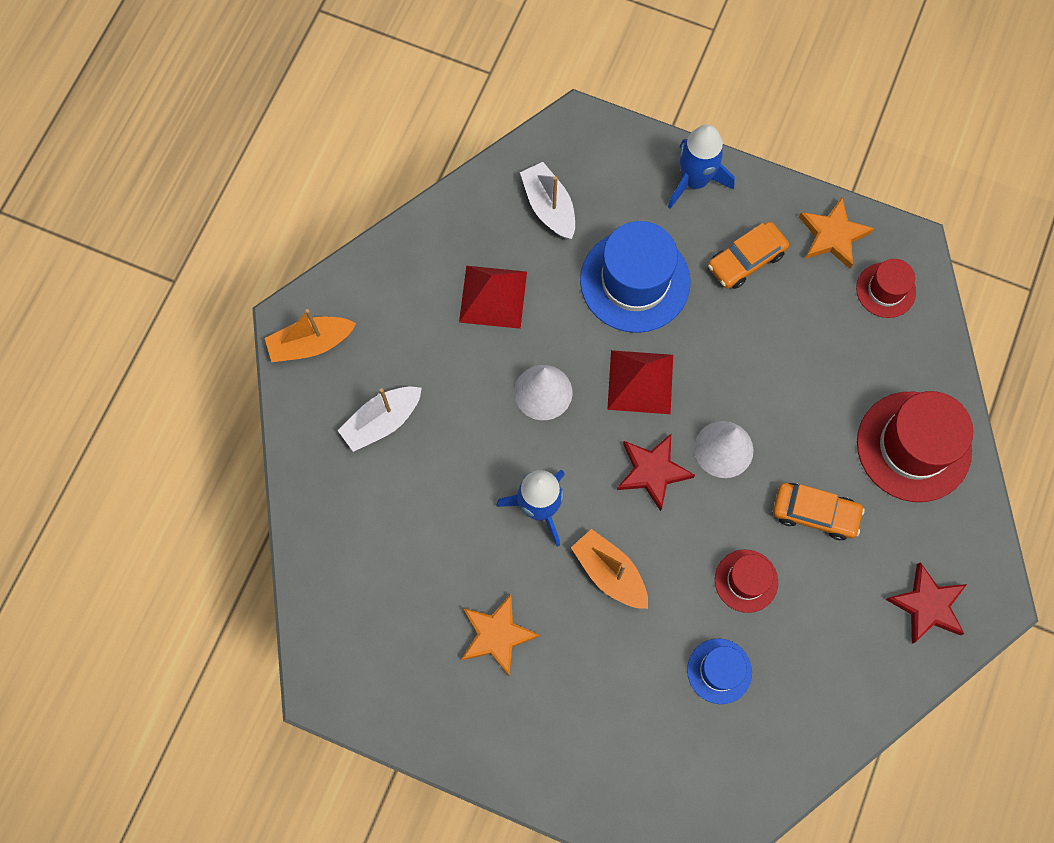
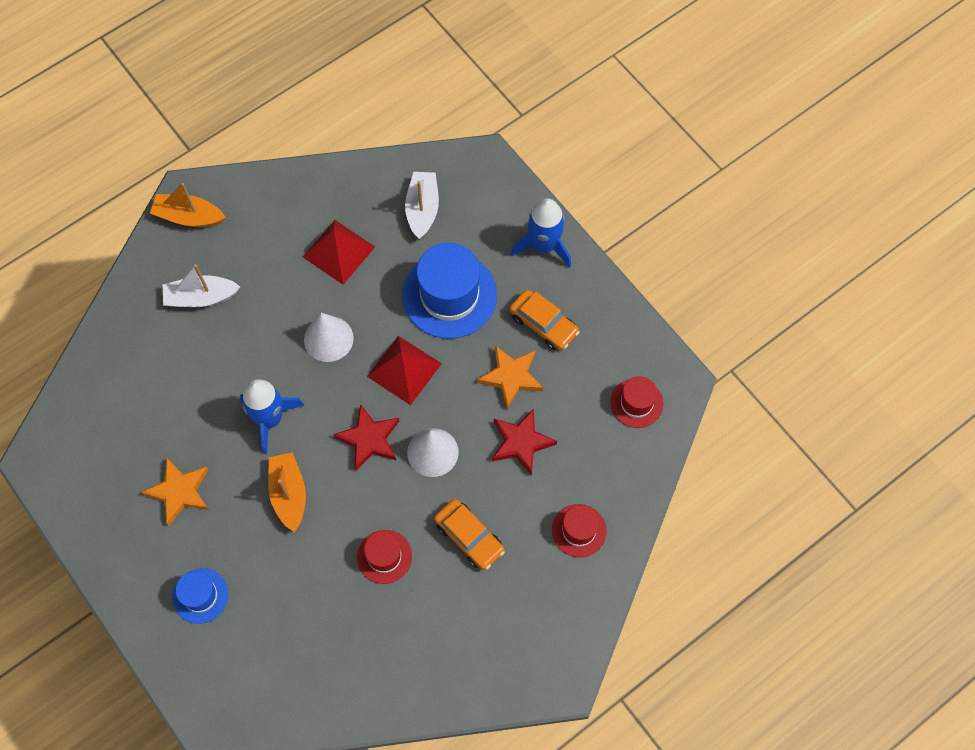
camera: 30 degrees right, 5 degrees down
(719, 671) = (320, 610): blue hat -> blue hat (200, 596)
(746, 260) = (543, 324): orange car -> orange car turned 135 degrees counterclockwise
(833, 235) = (622, 341): orange star -> orange star (511, 377)
(913, 446) = (579, 530): red hat -> red hat, size x0.54
(927, 605) = (509, 653): red star -> red star (521, 442)

